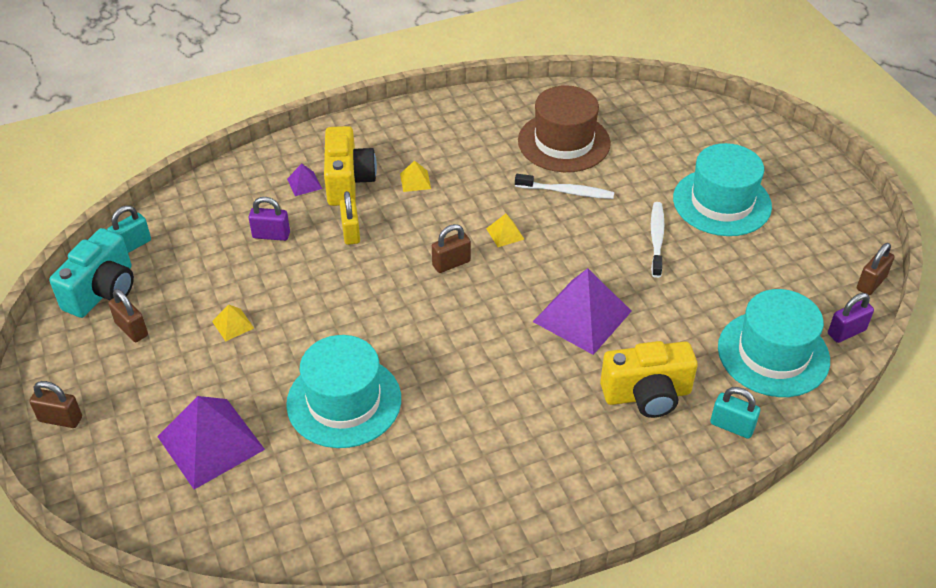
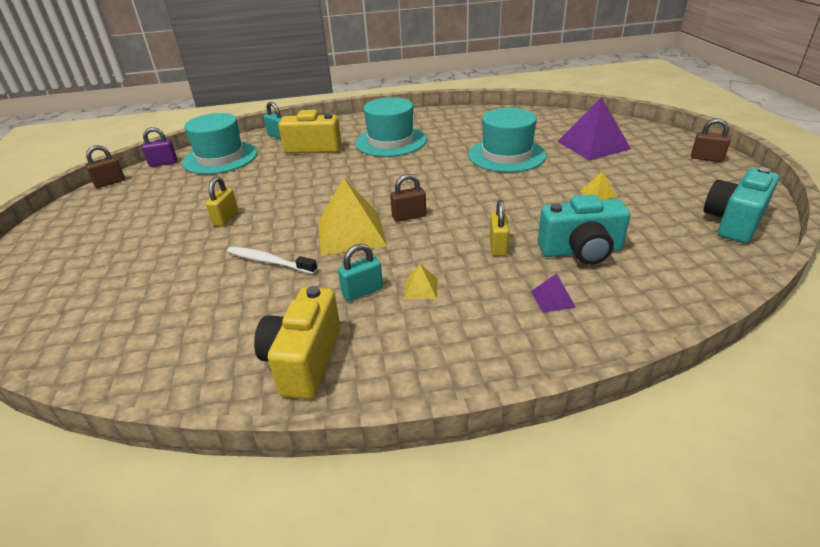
camera: 165 degrees left, 10 degrees down
(131, 329) = (685, 196): brown padlock -> none
(132, 245) = (731, 255): turquoise padlock -> turquoise padlock (362, 291)
(271, 235) = (581, 251): purple padlock -> turquoise camera
(348, 181) = (499, 296): yellow camera -> yellow camera (304, 360)
(505, 233) = (351, 233): yellow pyramid -> yellow pyramid, size x2.29
(564, 142) = (228, 314): brown hat -> none
(582, 316) = (325, 180): purple pyramid -> none
(656, 239) = (226, 218): white toothbrush -> yellow padlock
(722, 202) = (140, 239): turquoise hat -> turquoise hat (391, 141)

